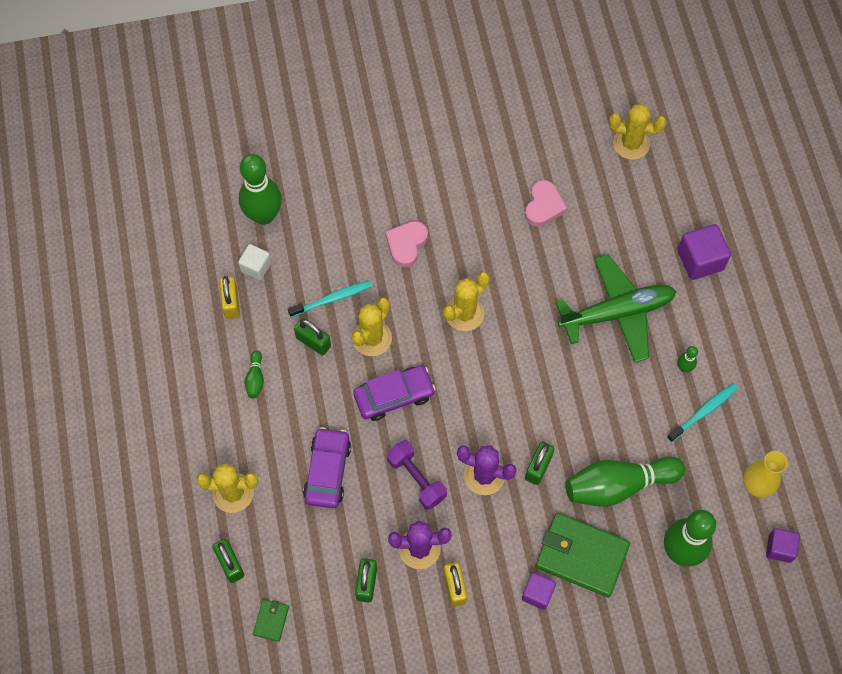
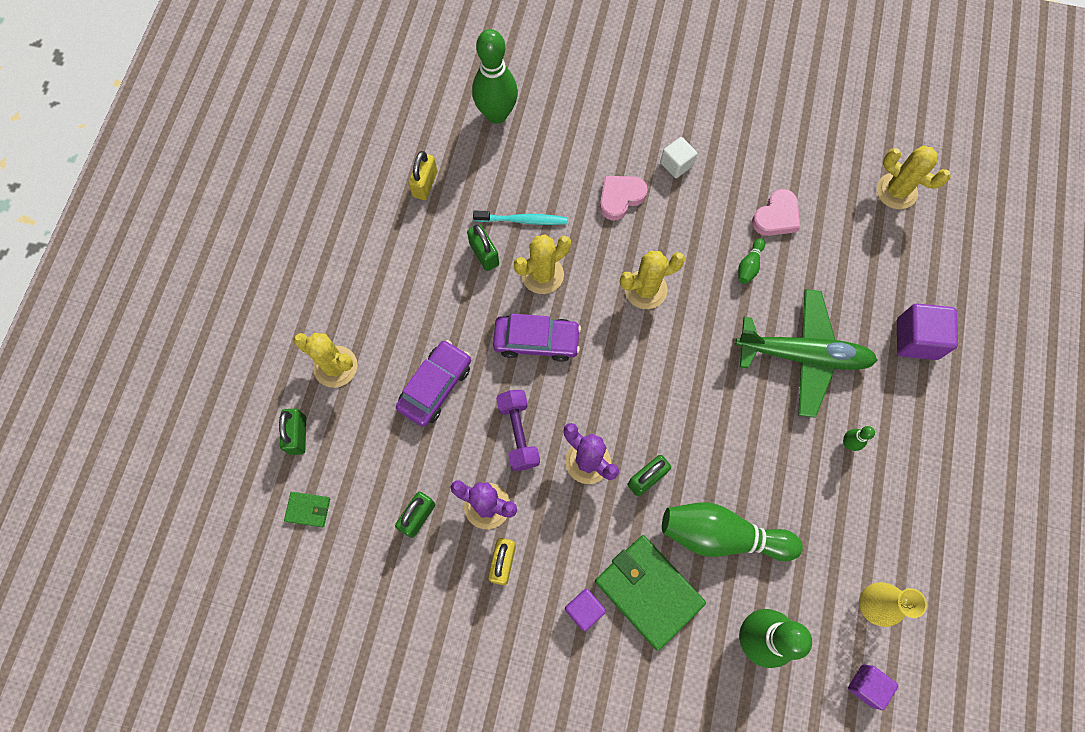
camera: 25 degrees right, 5 degrees up
(255, 378) = (411, 265): green bowling pin -> green bowling pin (749, 265)
(256, 267) = (465, 160): white cube -> white cube (676, 164)
(271, 620) = (308, 510): green wallet -> green wallet turned 60 degrees clockwise
(703, 412) = (849, 499): turquoise toothbrush -> none

